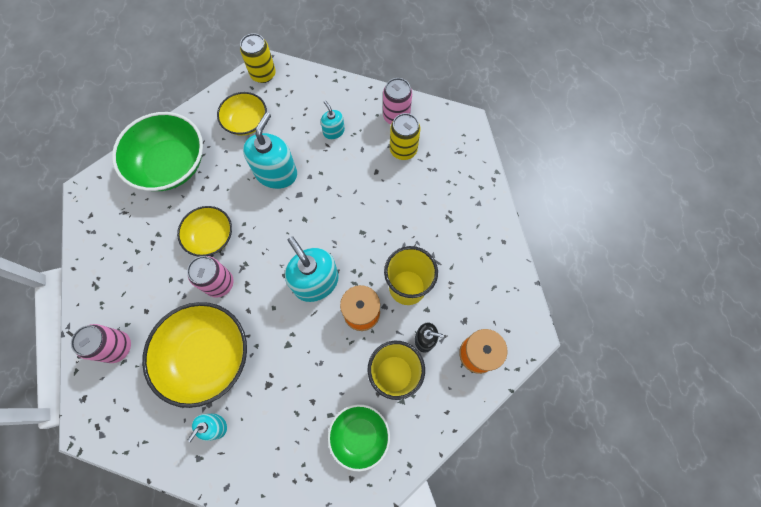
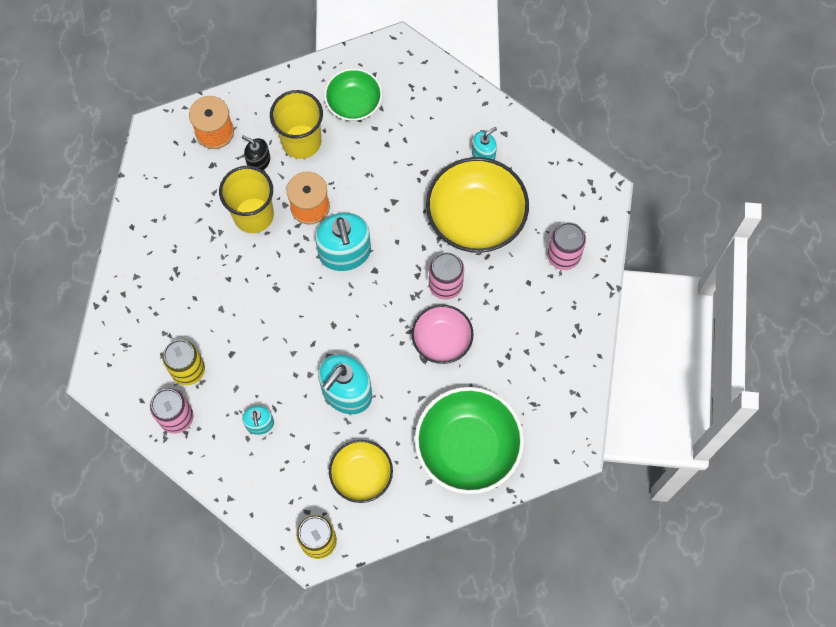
camera: 160 degrees left, 0 degrees up
(211, 237) = (442, 340): yellow bowl -> pink bowl

